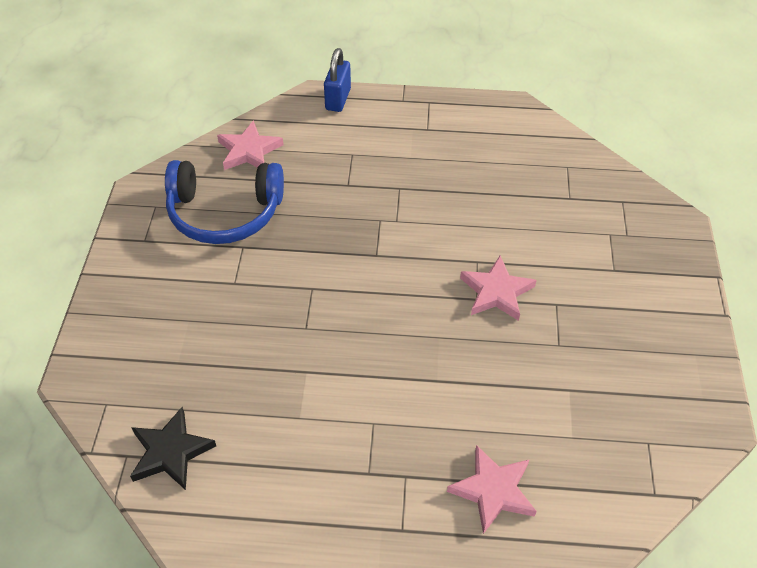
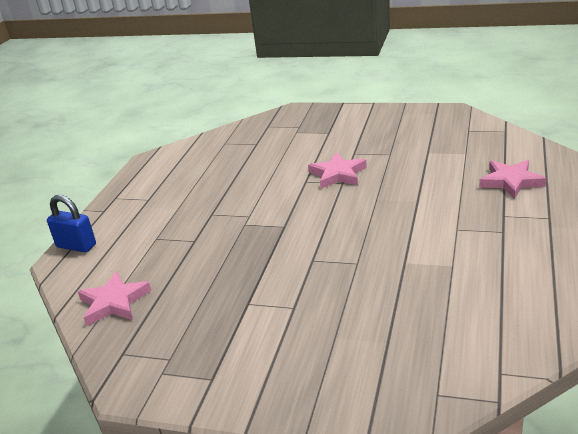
camera: 75 degrees left, 20 degrees down
(170, 452) = (493, 341): black star -> none
(225, 213) = (197, 317): blue headphones -> none

